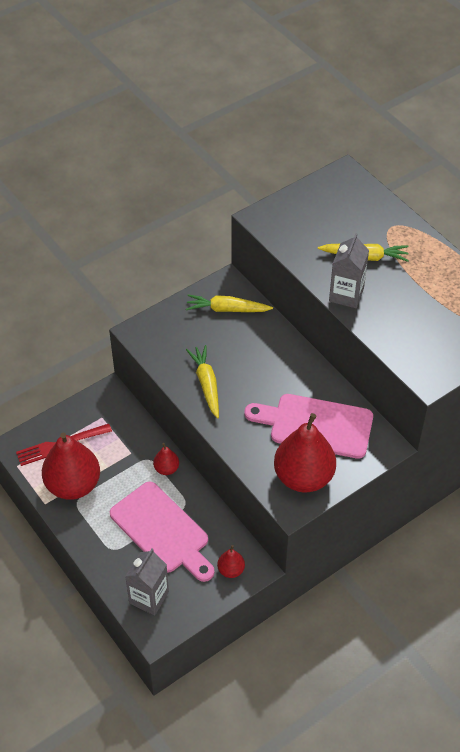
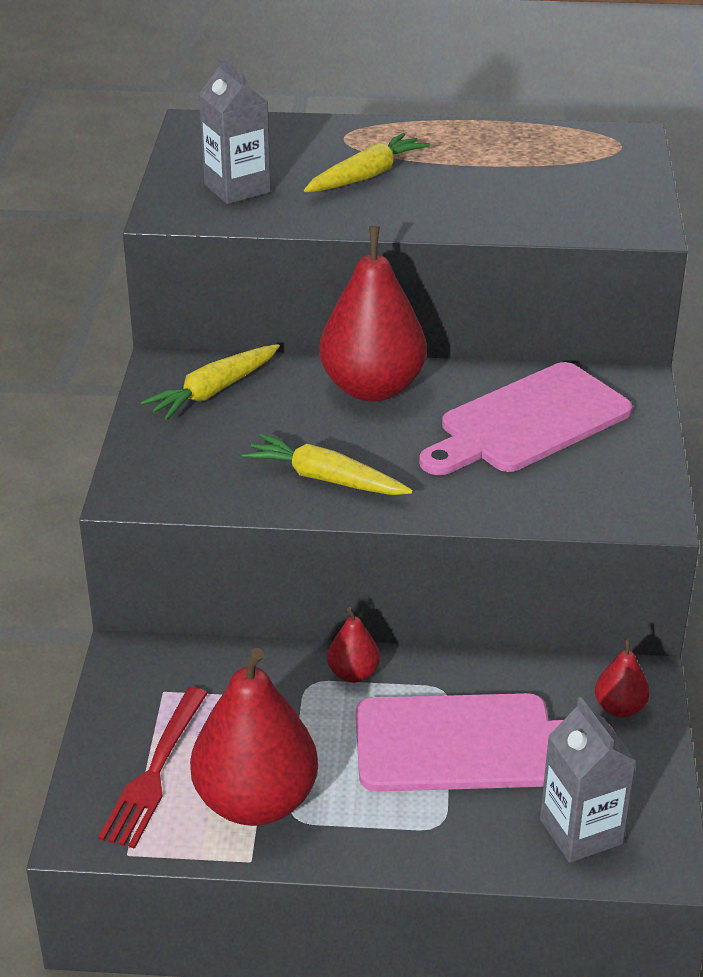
camera: 50 degrees left, 15 degrees down
(303, 477) = (608, 478): red pear -> red pear (372, 388)
(346, 295) = (412, 217): grey carton -> grey carton (237, 188)

